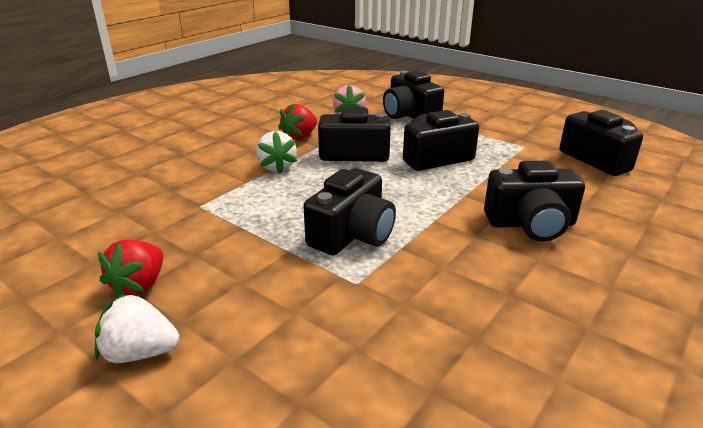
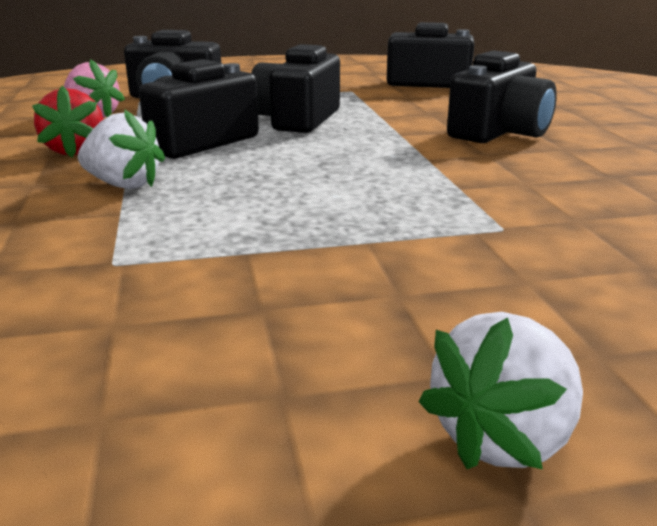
camera: 50 degrees left, 5 degrees down
(139, 285) = (279, 384): red strawberry -> none
(352, 234) = (390, 198): black camera -> none

